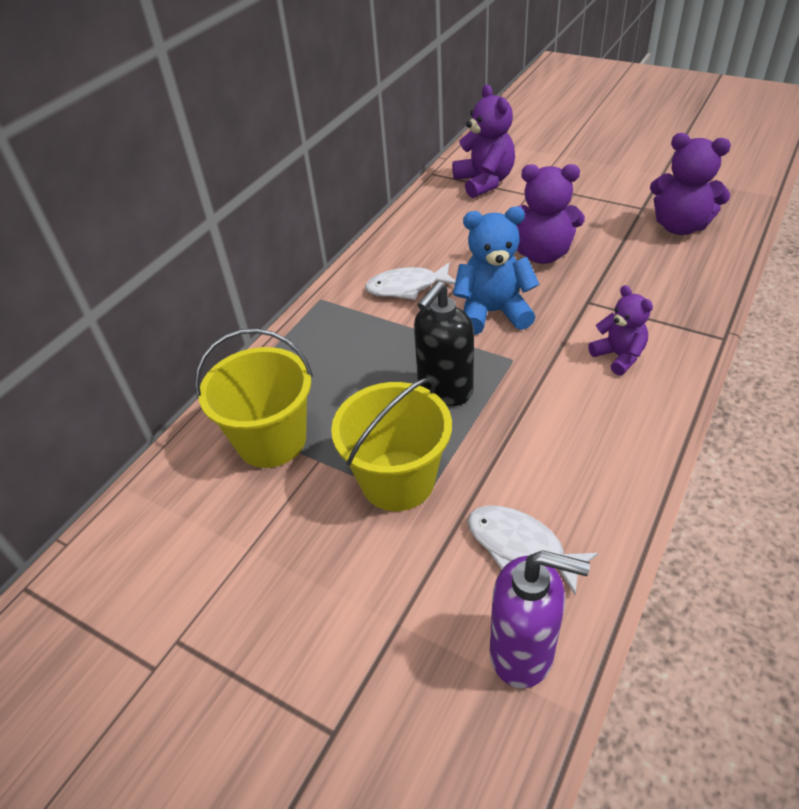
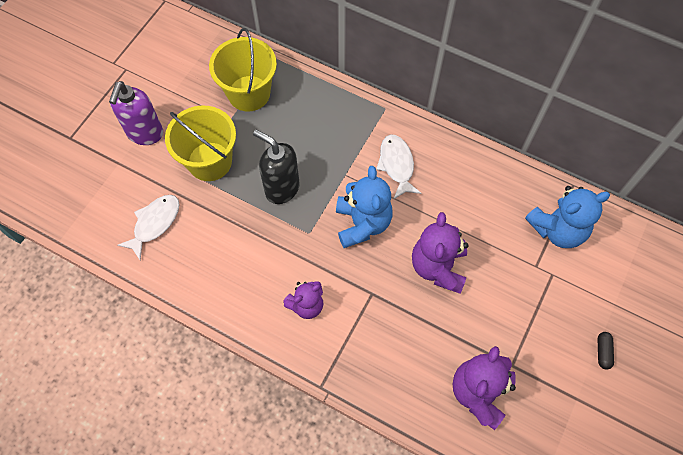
camera: 85 degrees right, 20 degrees up
(484, 182) = (557, 229): purple teddy bear -> blue teddy bear
(522, 652) = (93, 219): purple soap dispenser -> purple soap dispenser (145, 133)
(610, 161) = (603, 352): none -> black capsule

